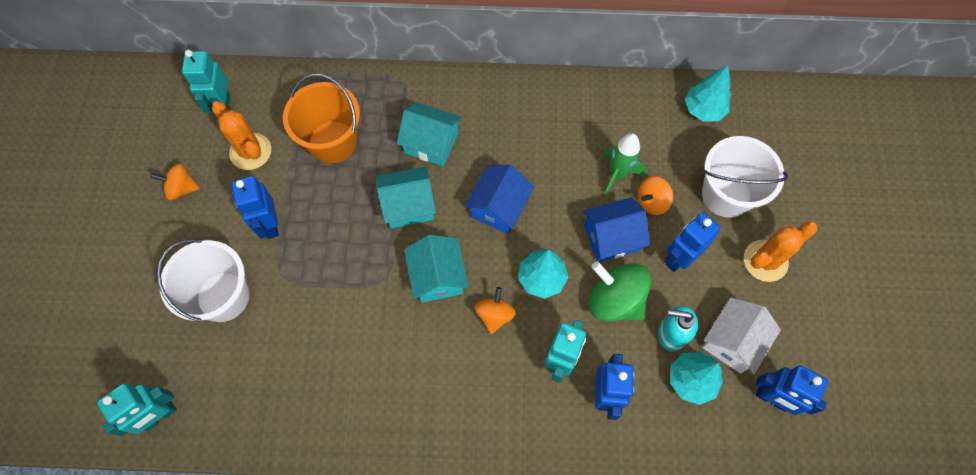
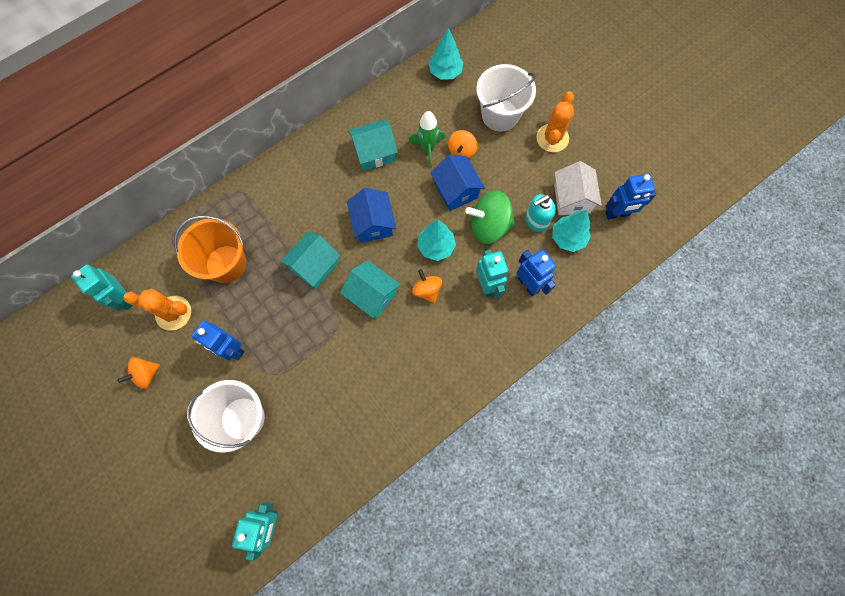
camera: 40 degrees left, 5 degrees up
(431, 143) = (294, 216): turquoise house -> turquoise house (374, 153)
(611, 237) = (456, 190): blue house -> blue house turned 60 degrees counterclockwise
(679, 258) = (504, 173): blue robot -> none

